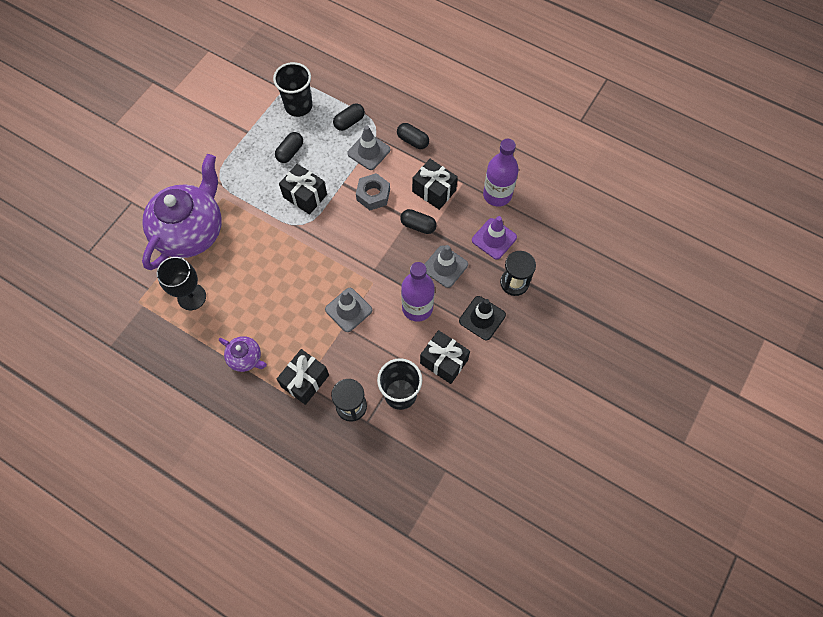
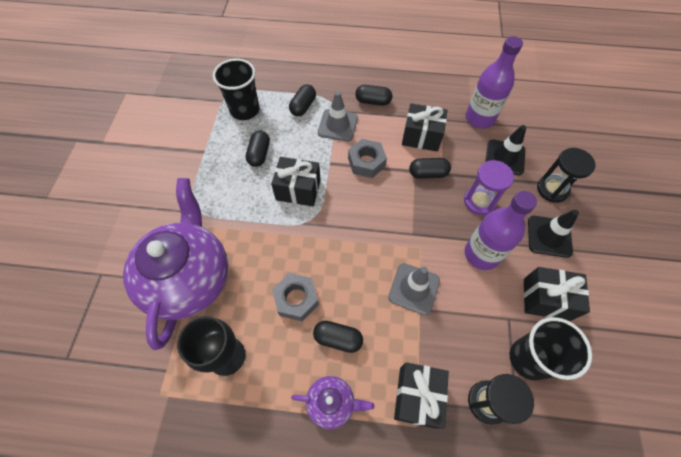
camera: 25 degrees left, 5 degrees down
(258, 279) = (296, 299): none -> grey nut
(273, 319) = (338, 338): none -> black capsule
(445, 266) = (479, 201): grey traffic cone -> purple hourglass
(494, 239) = (505, 157): purple traffic cone -> black traffic cone

